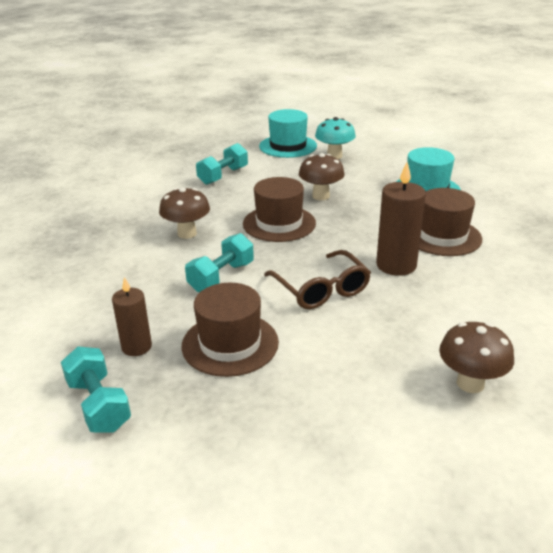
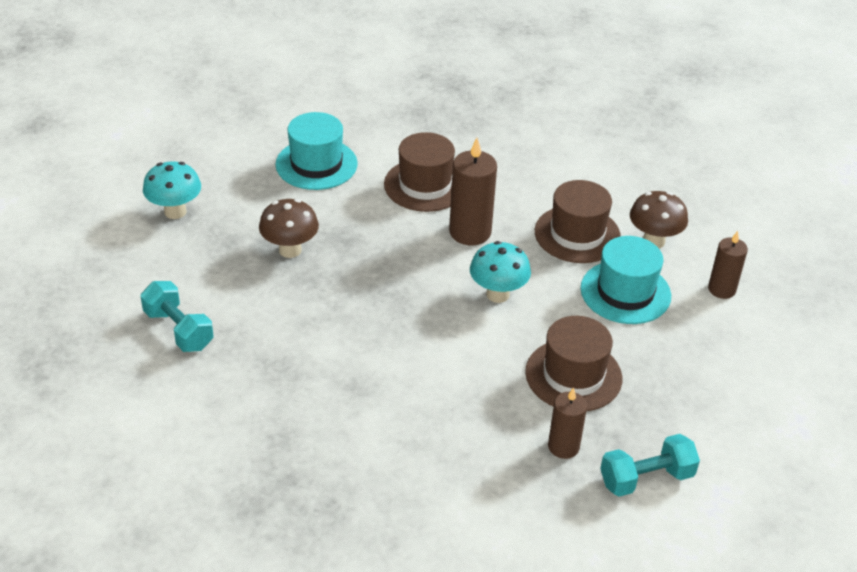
camera: 80 degrees left, 10 degrees up
(187, 233) = (337, 385): brown mushroom -> none
(221, 277) = (450, 366): turquoise dumbbell -> none
(279, 223) = (346, 299): brown hat -> brown hat (577, 234)
(288, 146) = (111, 247): turquoise hat -> turquoise hat (625, 292)
(321, 289) = (498, 294): brown glasses -> turquoise mushroom
(419, 451) = (721, 289): none -> brown candle

